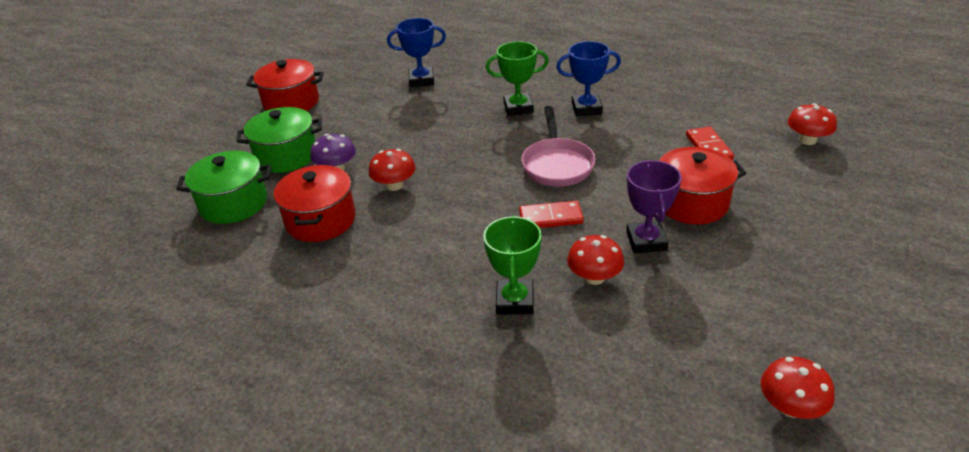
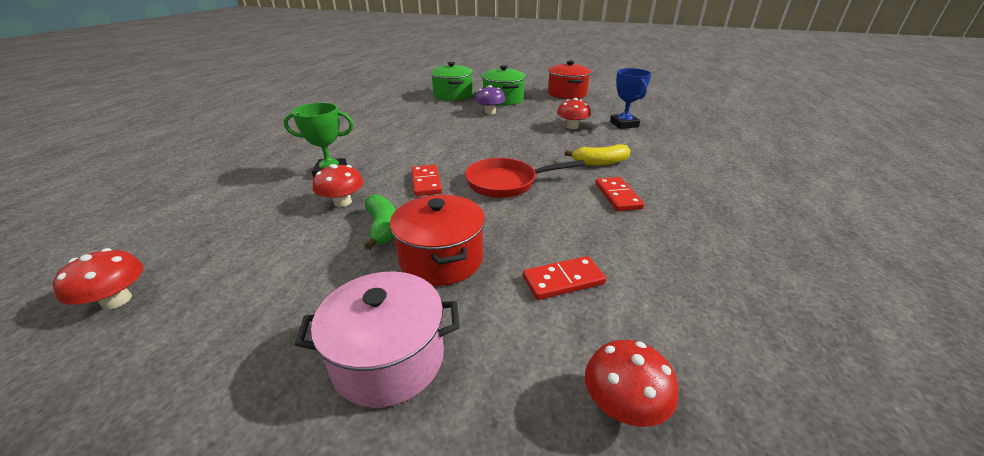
camera: 80 degrees right, 5 degrees down
(321, 220) = (434, 114): red pot -> none
(394, 185) = (471, 128): red mushroom -> red mushroom (572, 127)
(518, 108) = (600, 163): green trophy -> yellow banana
(557, 164) = (507, 183): pink pan -> red pan
(586, 108) = (618, 196): blue trophy -> red domino
(646, 241) = (382, 228): purple trophy -> green banana
(804, 222) = (389, 359): none -> pink pot

